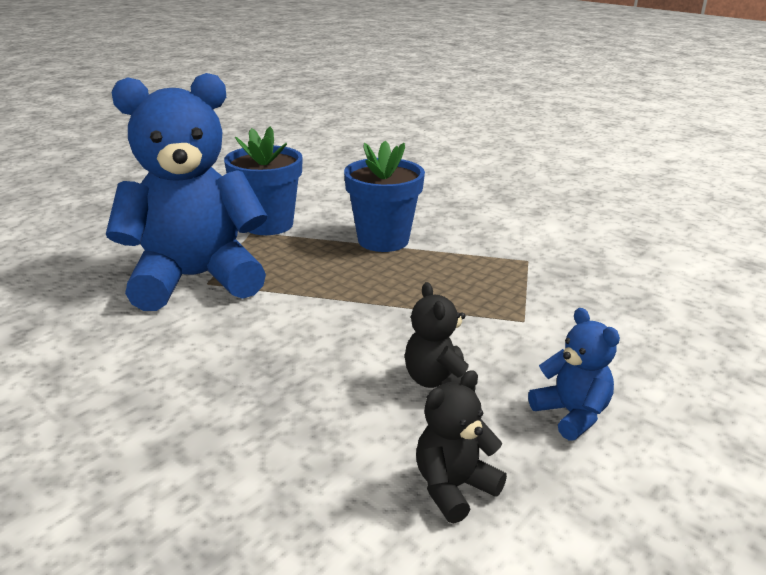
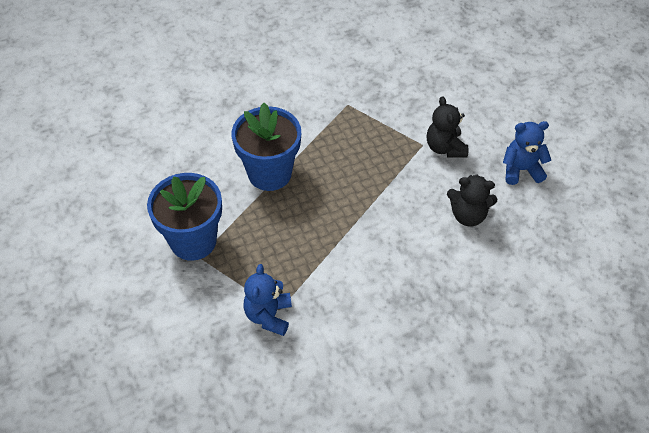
camera: 65 degrees left, 25 degrees up
(195, 279) = (268, 315): blue teddy bear -> blue teddy bear, size x0.43
(453, 487) = (558, 245): black teddy bear -> black teddy bear (445, 147)

